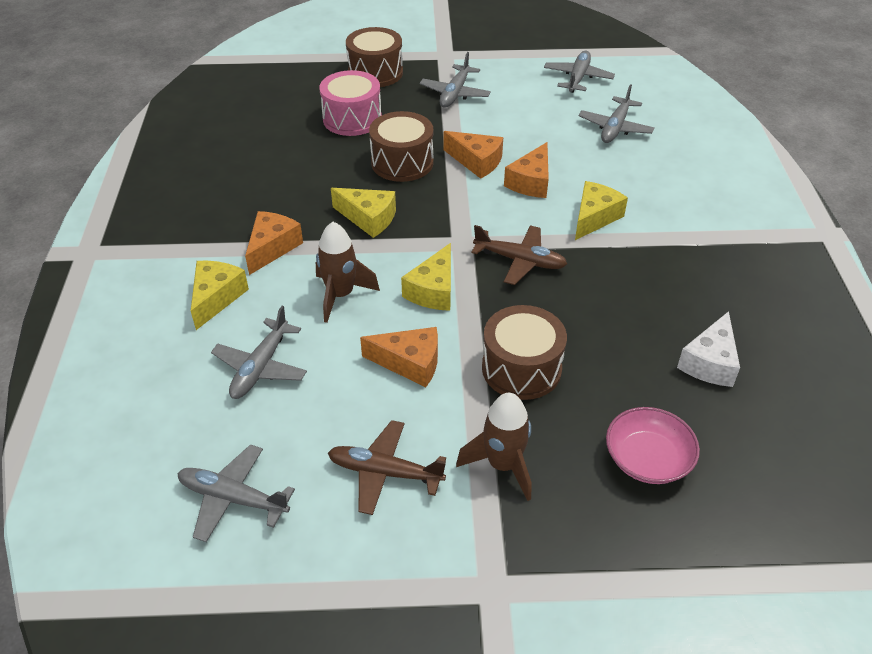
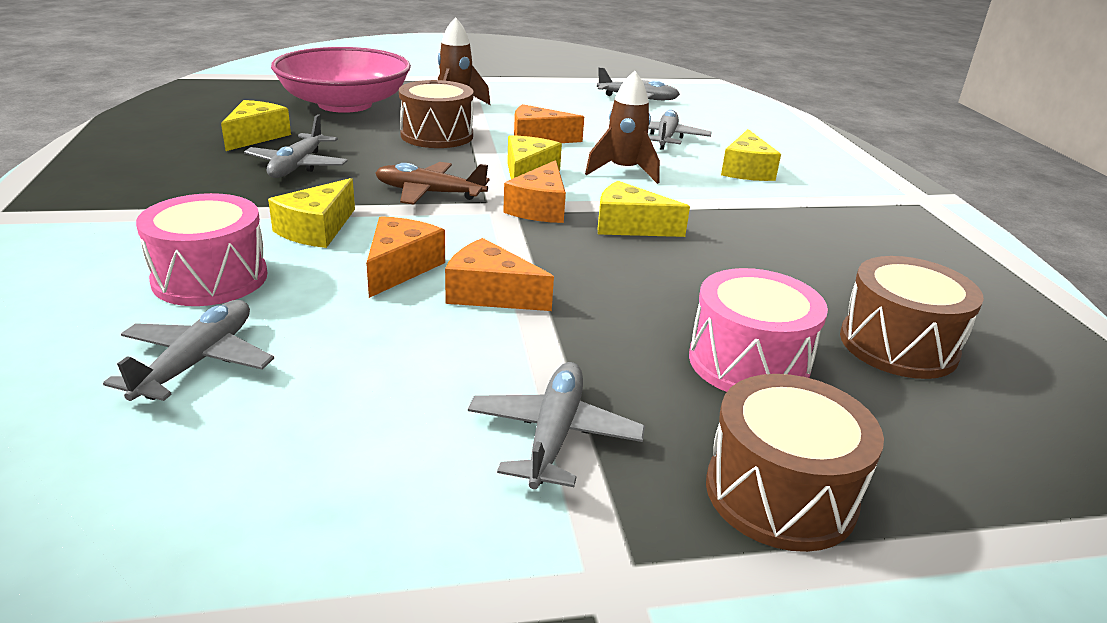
camera: 170 degrees right, 15 degrees down
(272, 248) = (726, 202): orange cheese -> orange cheese (540, 208)
(385, 472) = (541, 103): brown plane -> none
(402, 162) = (614, 290): brown drum -> brown drum (898, 345)
(578, 78) = (212, 506): grey plane -> grey plane (297, 166)
(640, 176) = (210, 278): none -> pink drum
(647, 459) = (345, 104): pink bowl -> pink bowl, size x1.92
(710, 362) = (256, 136): white cheese -> yellow cheese

